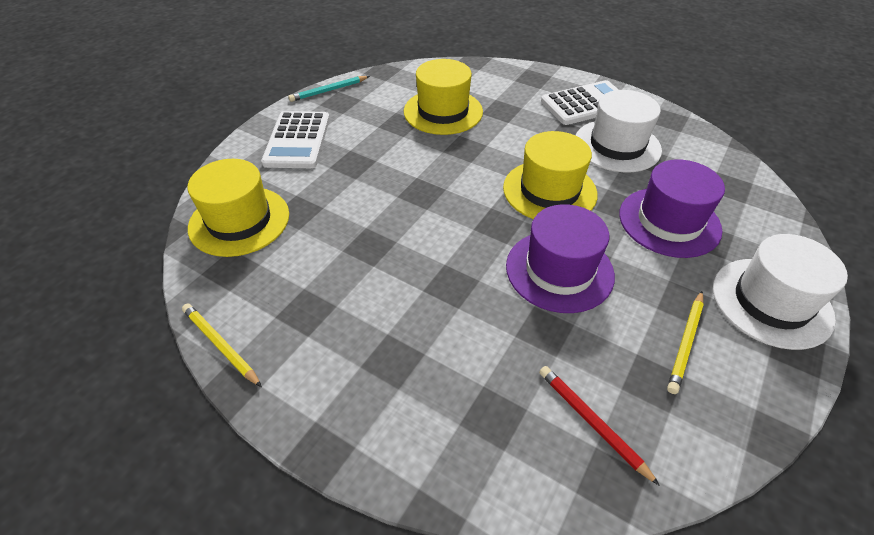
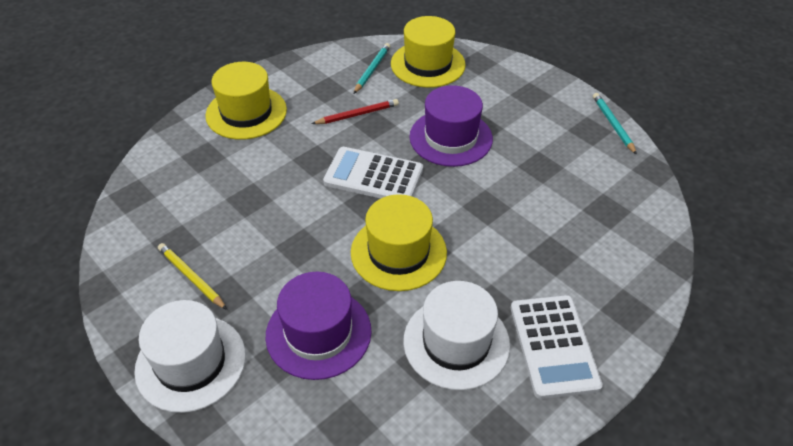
camera: 105 degrees right, 0 degrees up
(221, 345) = (317, 55): yellow pencil -> none
(255, 271) = (372, 70): none -> turquoise pencil
(297, 140) = (526, 98): white calculator -> white calculator (373, 176)
(443, 111) = (558, 203): yellow hat -> yellow hat (246, 112)
(559, 270) = (298, 226): purple hat -> purple hat (451, 138)
(592, 422) = (170, 200): red pencil -> red pencil (357, 114)

